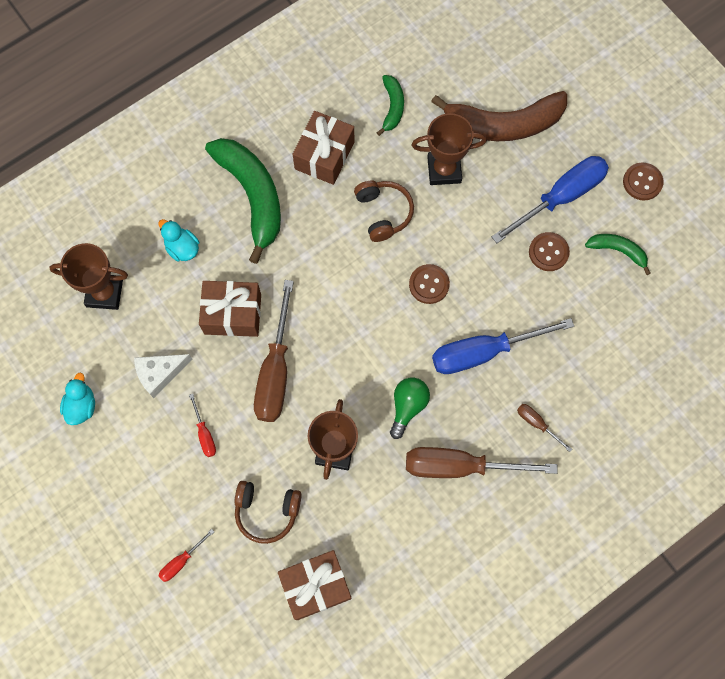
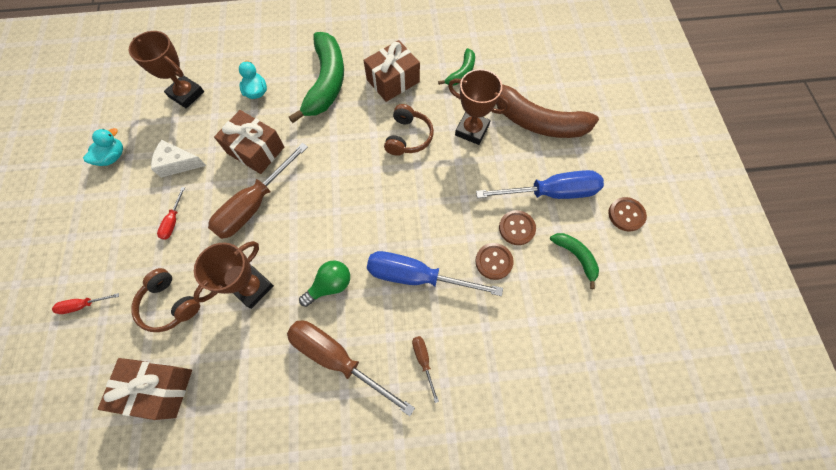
camera: 30 degrees right, 5 degrees down
(429, 284) = (408, 203): brown button -> brown button (493, 261)

